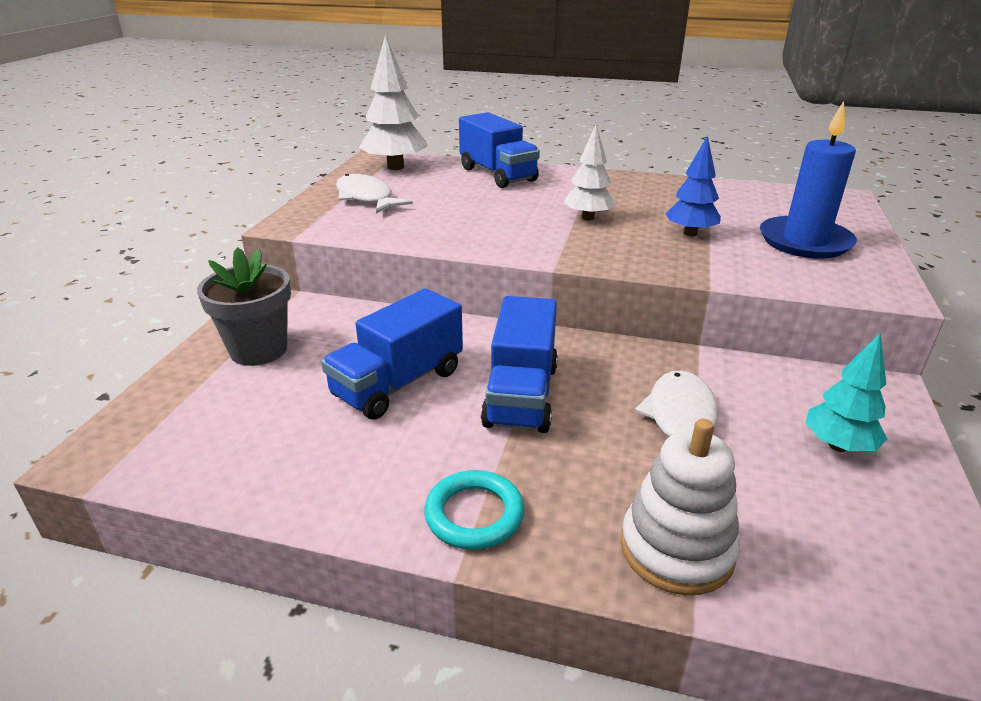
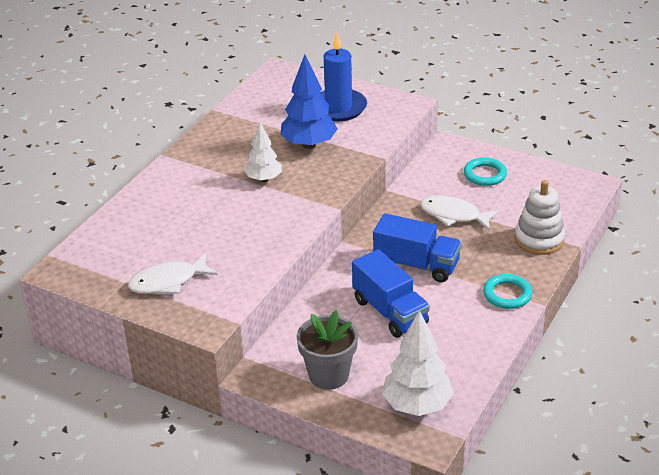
camera: 75 degrees left, 5 degrees up
(395, 167) = (96, 261): white tree -> white tree (417, 406)
(497, 174) = (150, 206): blue truck -> none
(690, 233) = (309, 145): blue tree -> blue tree, size x1.57
(838, 446) = (485, 174): turquoise tree -> turquoise ring

